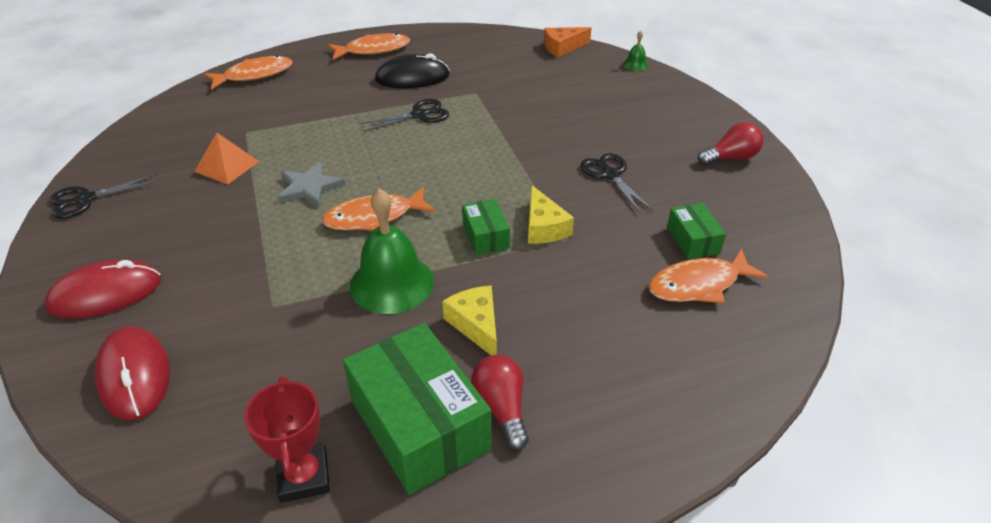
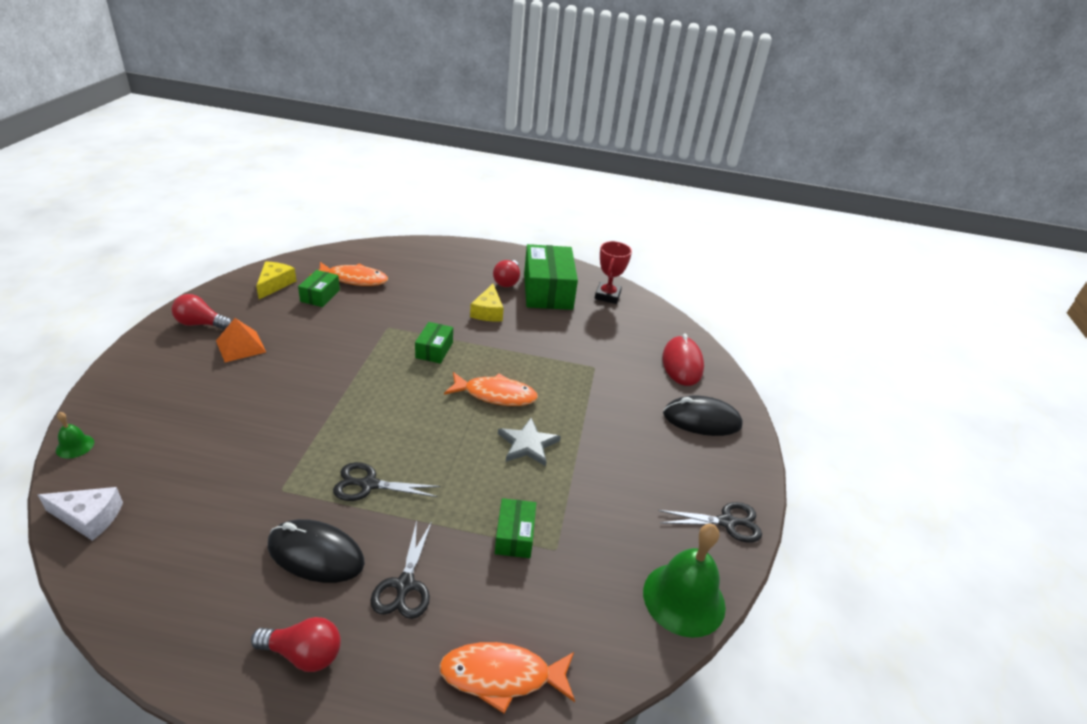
camera: 155 degrees left, 5 degrees down
(105, 293) = (702, 420): red mouse -> black mouse
(227, 166) = (590, 504): orange pyramid -> orange pyramid (240, 346)
(283, 128) = (514, 536): none -> green box
(373, 50) = (303, 654): orange fish -> red light bulb
(392, 283) = (516, 349): green bell -> green bell (684, 599)
(544, 227) = (392, 339): yellow cheese -> yellow cheese (275, 284)
(562, 48) = (89, 517): orange cheese -> white cheese
(610, 175) = (299, 351): black scissors -> black scissors (405, 585)

